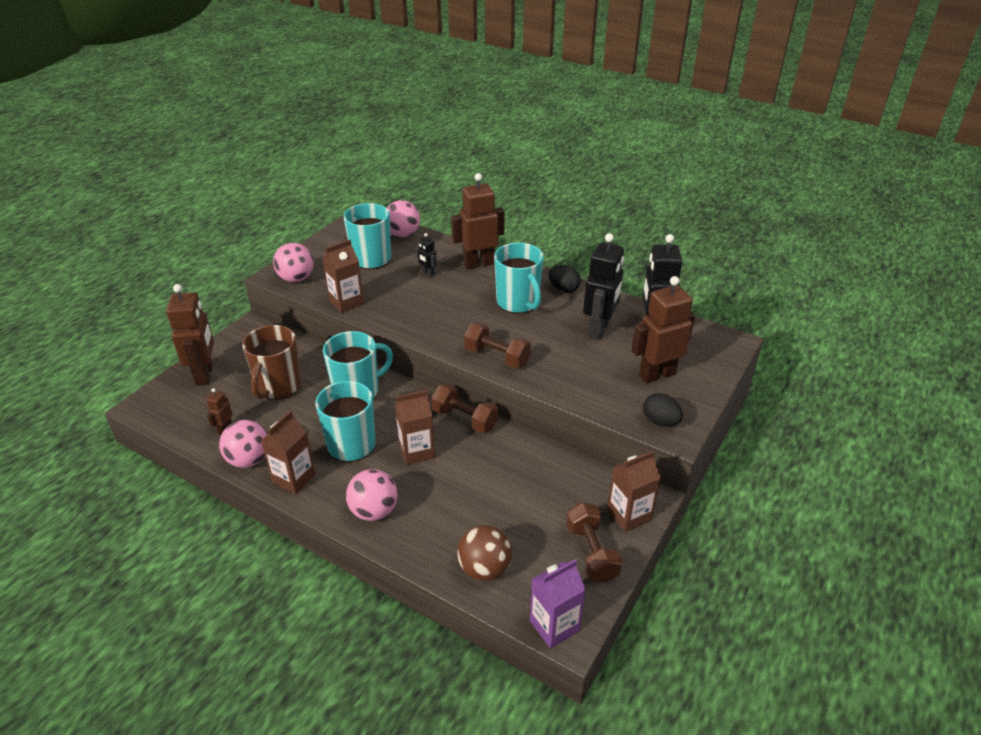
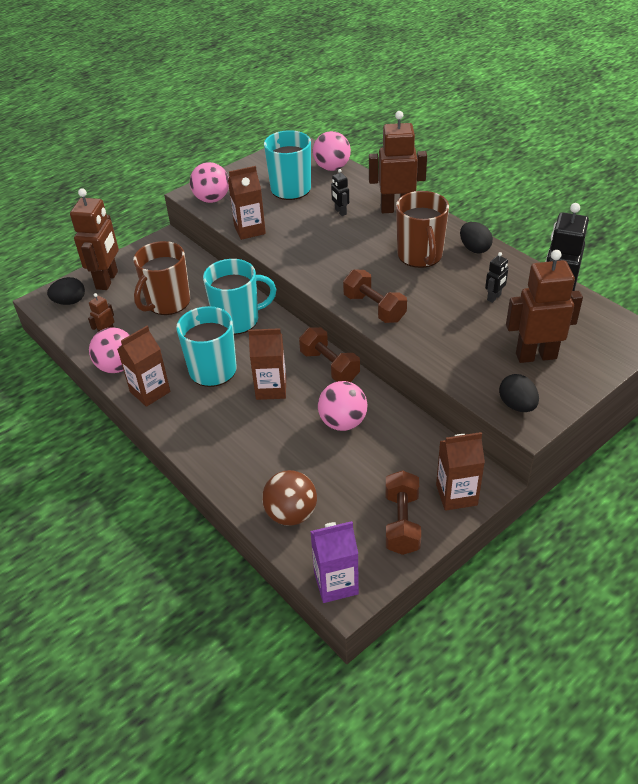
camera: 20 degrees right, 5 degrees up
(171, 403) = (70, 302): none -> black egg
(374, 511) = (210, 437): pink ball -> pink ball (343, 422)
(518, 302) = (420, 256): turquoise mug -> brown mug
(599, 329) = (494, 297): black robot -> black robot, size x0.46

